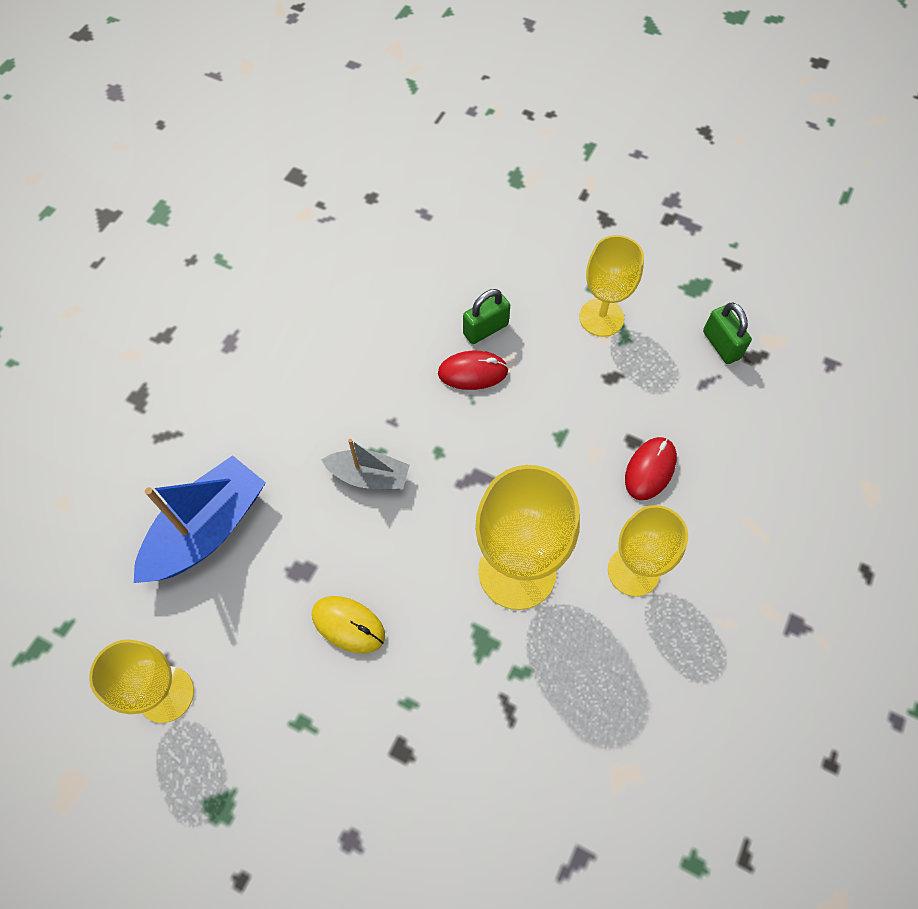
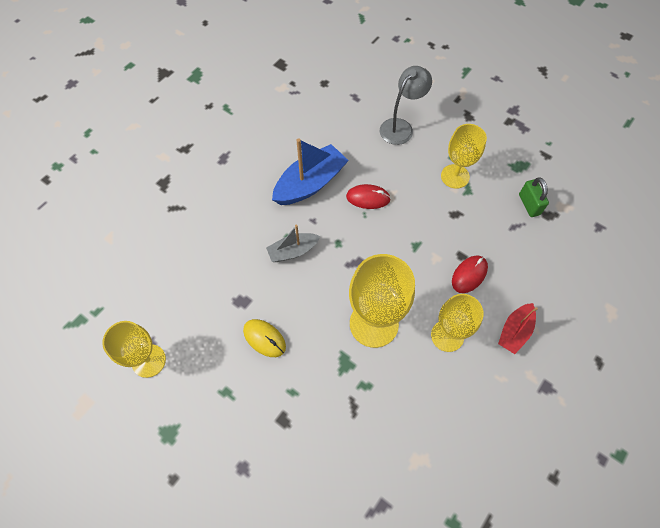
camera: 10 degrees right, 0 degrees up
(207, 530) = (190, 267): blue boat -> blue boat (310, 183)
(369, 476) = (293, 251): grey boat -> grey boat turned 135 degrees clockwise
(485, 329) = (380, 173): green padlock -> none
(504, 251) = (400, 127): none -> grey lamp
(733, 547) = (514, 331): none -> red boat

